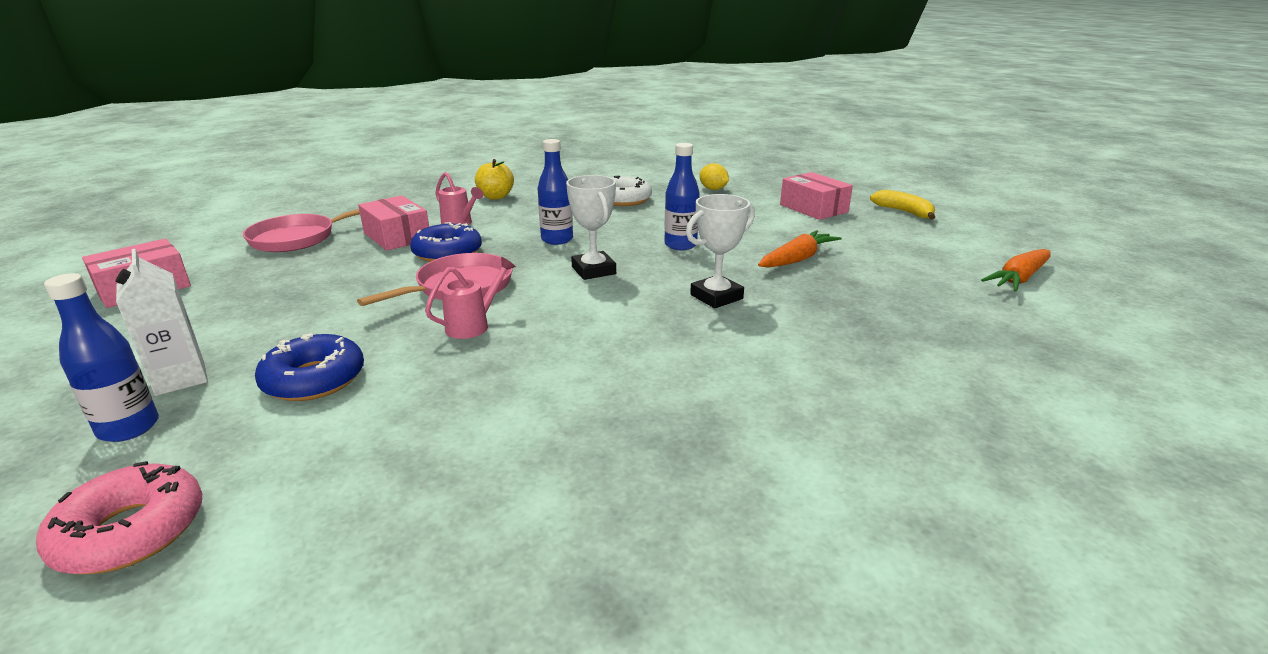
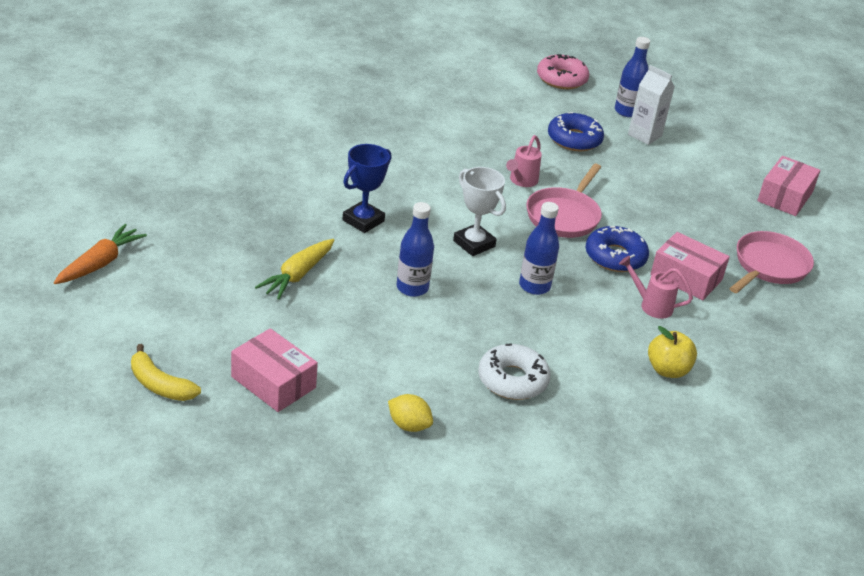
camera: 160 degrees right, 10 degrees up
(716, 297) = (363, 220): white trophy -> blue trophy
(797, 259) = (298, 275): orange carrot -> yellow carrot

